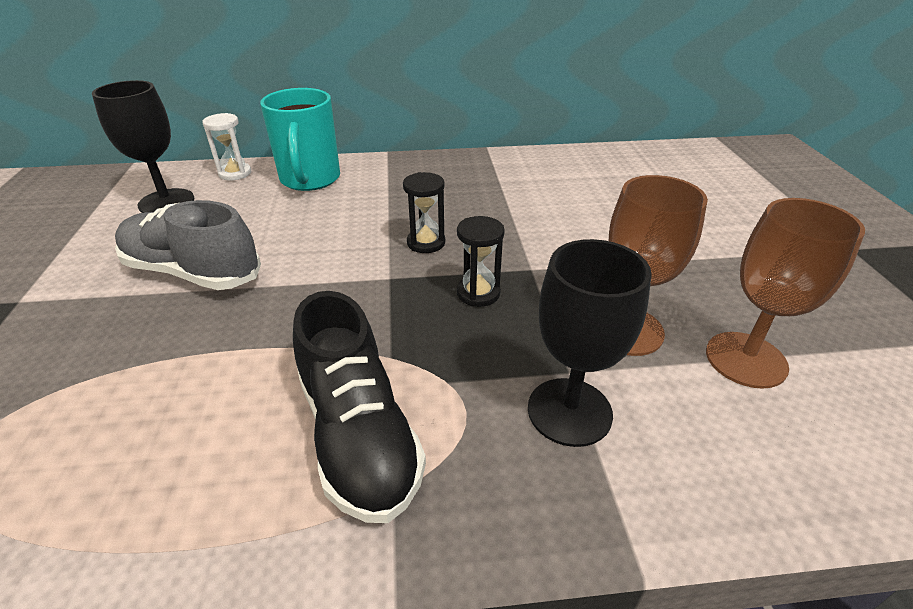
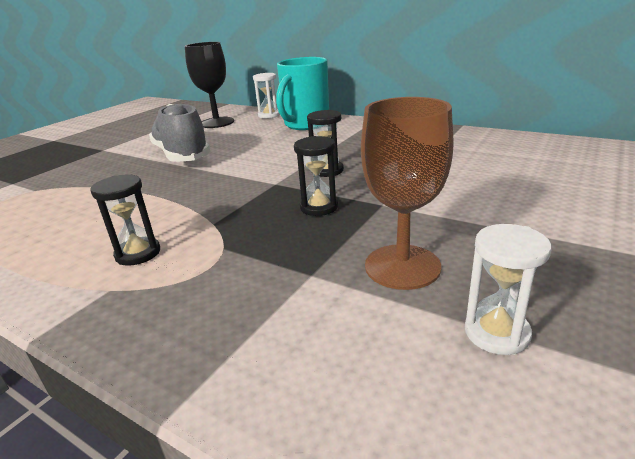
camera: 40 degrees right, 10 degrees down
(358, 435) = (138, 253): black shoe -> black hourglass
(569, 411) = (273, 297): black goblet -> none
(746, 359) = (496, 333): brown goblet -> white hourglass

